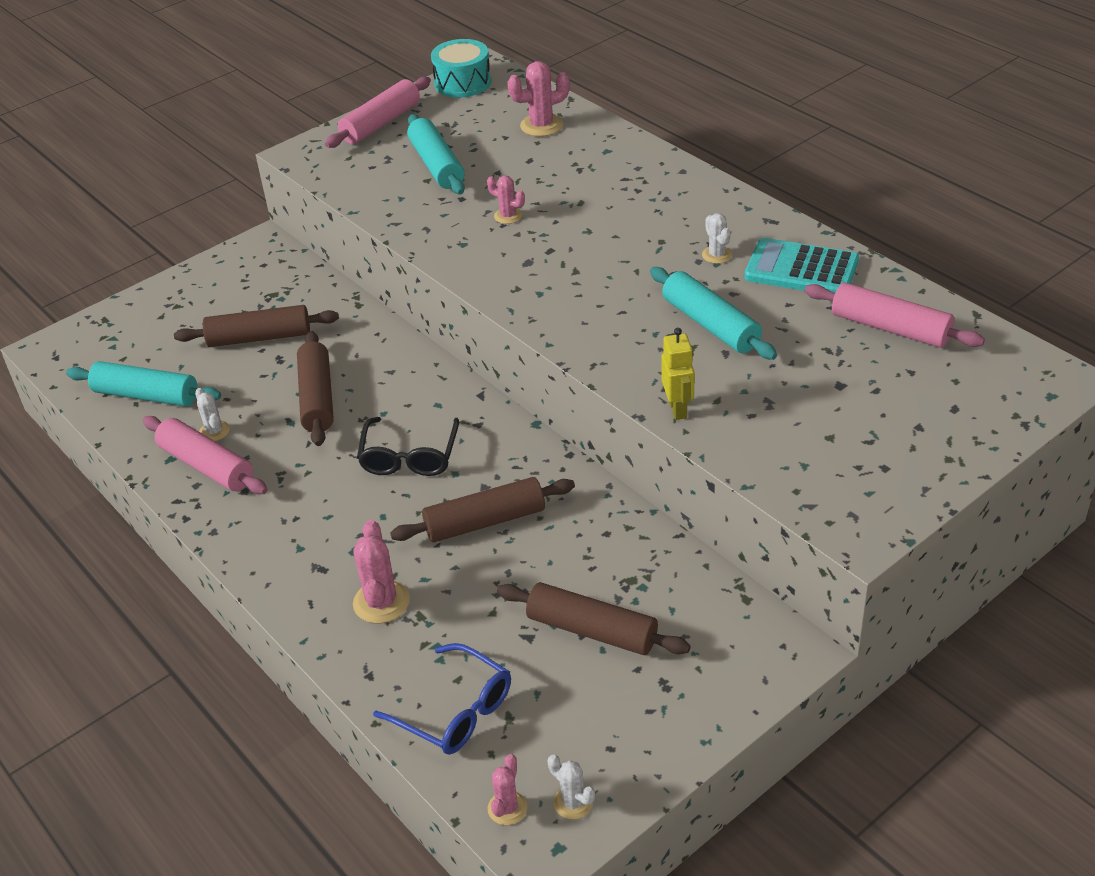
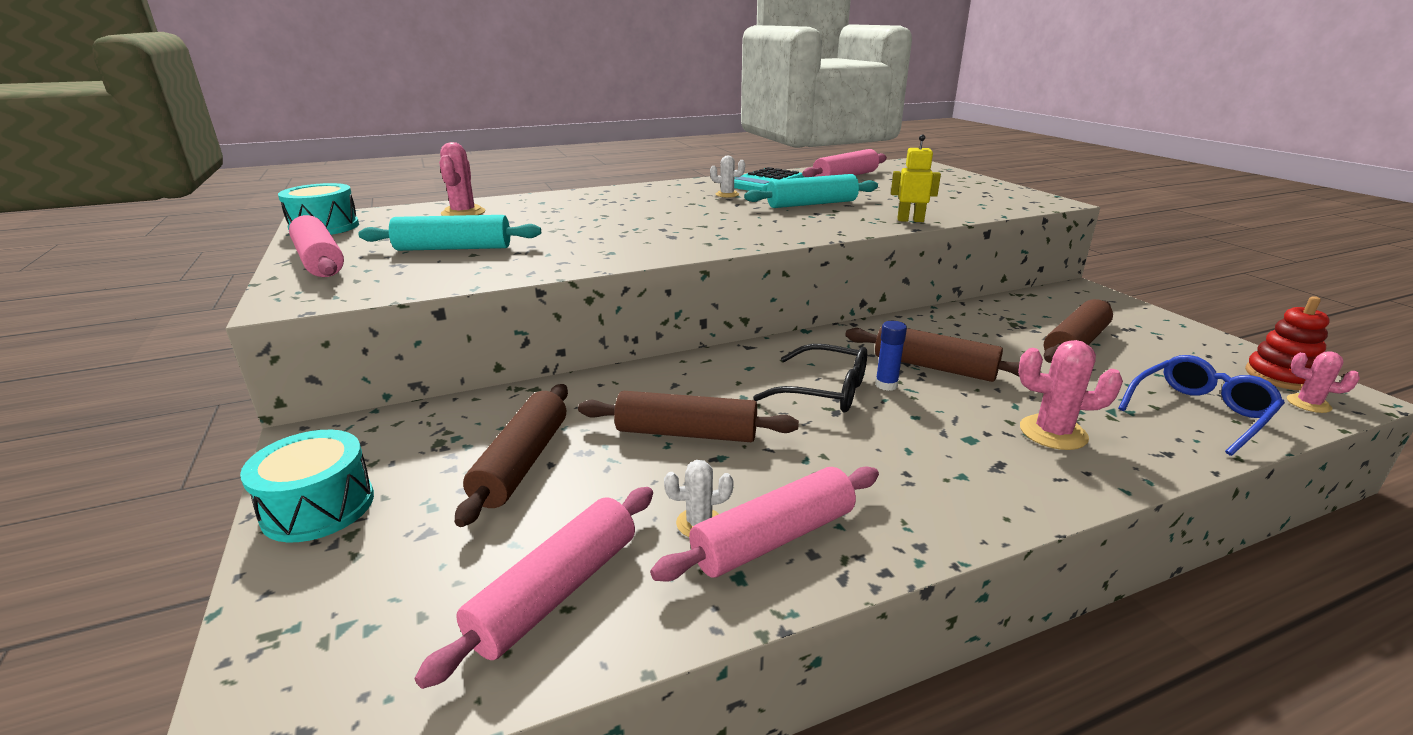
camera: 75 degrees left, 15 degrees down
(146, 395) = (556, 591): turquoise rolling pin -> pink rolling pin
(197, 283) = (318, 507): none -> turquoise drum
(434, 493) = (886, 385): none -> blue glue stick
(485, 521) = (934, 367): brown rolling pin -> brown rolling pin turned 60 degrees counterclockwise
(508, 216) = (589, 235): pink cactus -> none
(573, 802) = (1280, 376): white cactus -> red stacking toy

